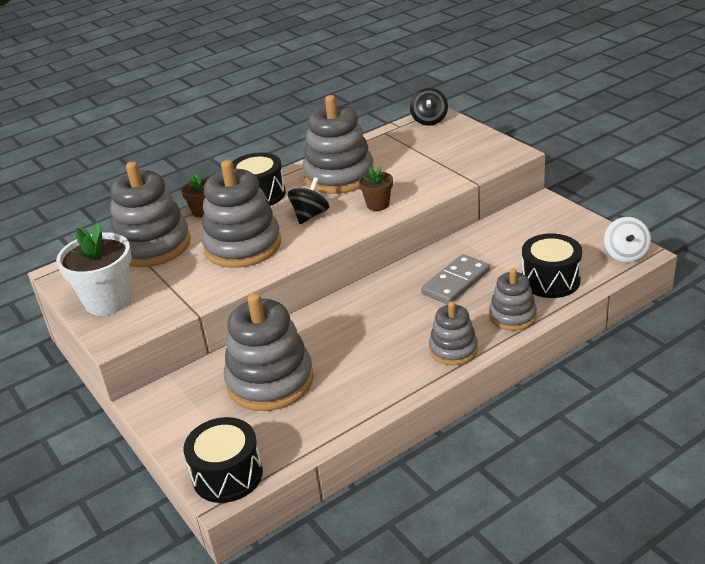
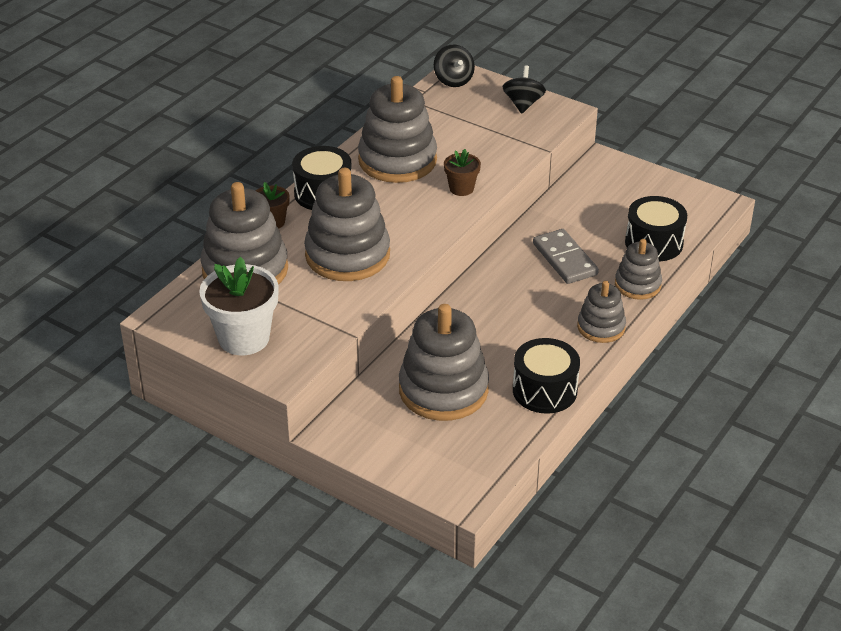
camera: 25 degrees left, 5 degrees up
(227, 475) = (462, 483): black drum -> black drum (544, 390)
(310, 215) = (397, 210): black spinning top -> black spinning top (523, 104)
(456, 282) = (565, 259): grey domino -> grey domino turned 45 degrees counterclockwise
(625, 254) = (709, 206): white spinning top -> none

